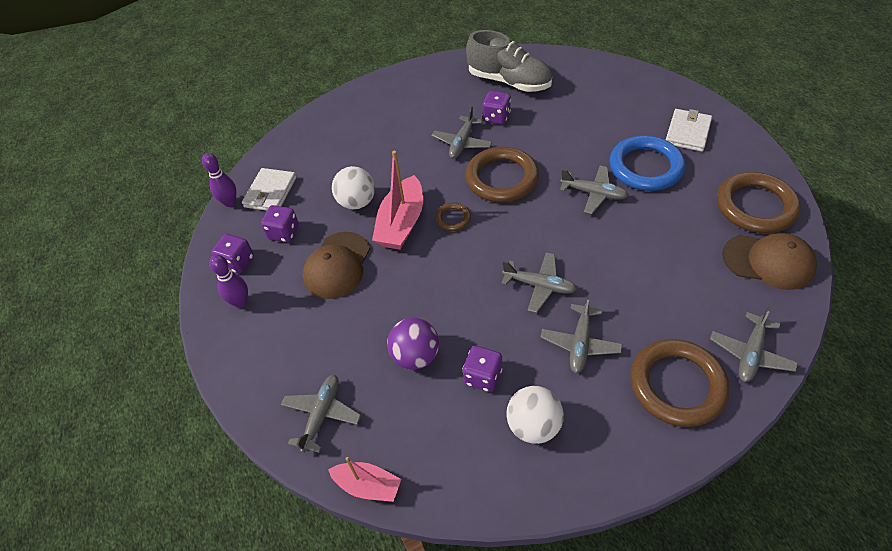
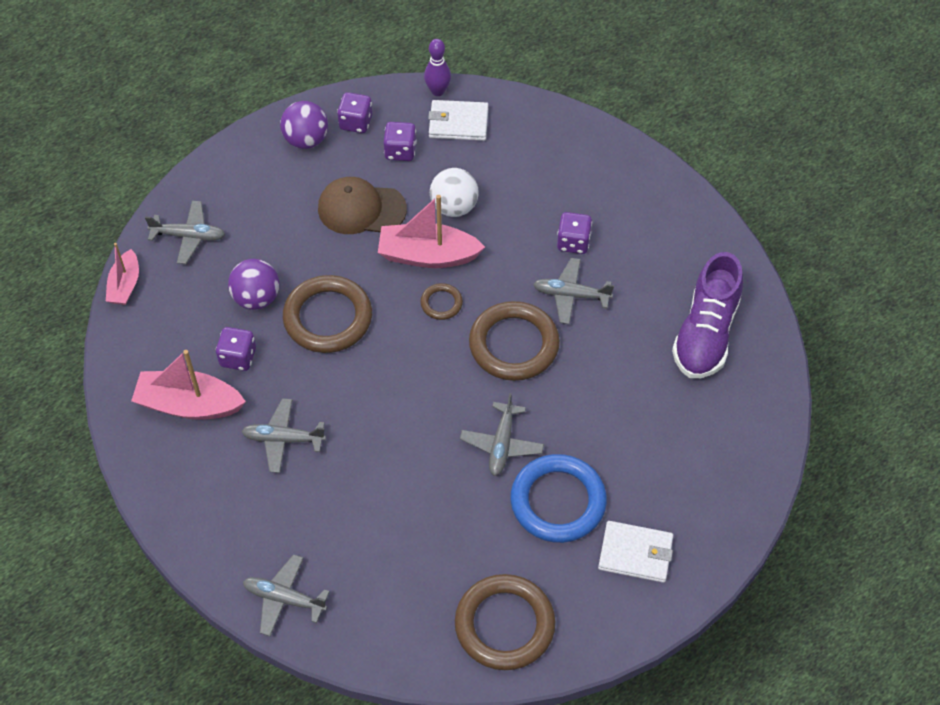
camera: 75 degrees right, 5 degrees up
(240, 302) = (306, 140): purple bowling pin -> purple ball
(496, 117) = (626, 327): purple dice -> purple dice (573, 242)
(509, 81) = (706, 333): grey shoe -> purple shoe
(533, 425) = (189, 404): white ball -> pink boat
(539, 286) = (354, 397): grey plane -> none
(677, 385) = (241, 527): brown ring -> brown ring (328, 318)
(768, 261) = (414, 630): brown cap -> none

